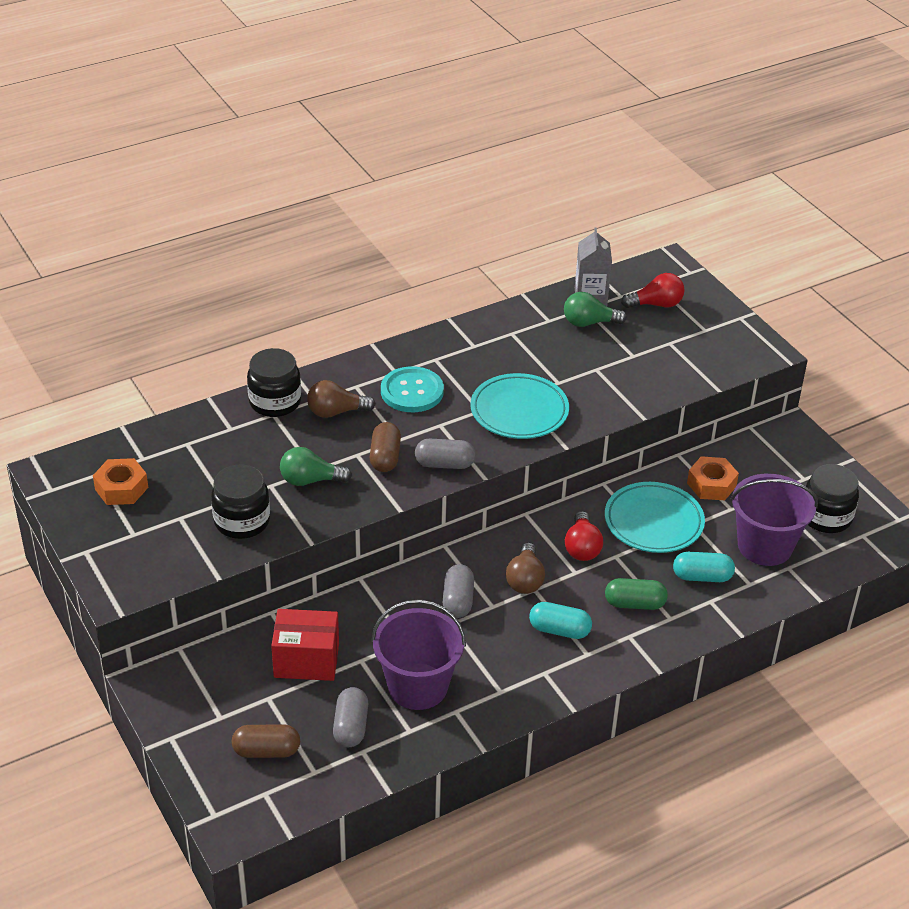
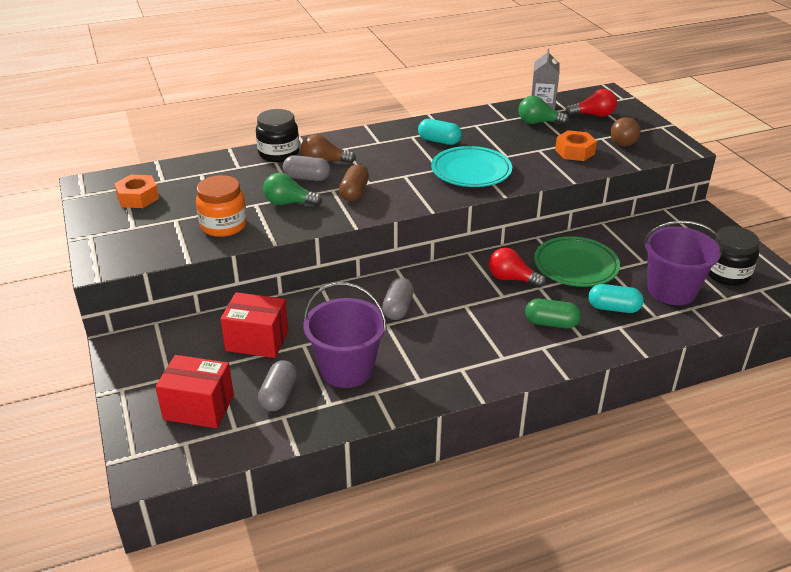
camera: 10 degrees right, 5 degrees down
(242, 521) = (223, 225): black jar -> orange jar
(266, 751) = (199, 407): brown capsule -> red box
(412, 391) = (388, 154): turquoise button -> none
(444, 464) = (401, 200): grey capsule -> grey capsule (307, 178)
(525, 579) = (458, 298): brown light bulb -> brown light bulb (623, 141)
(559, 630) = (481, 337): turquoise capsule -> turquoise capsule (439, 141)
(582, 547) = (511, 279): red light bulb -> red light bulb turned 105 degrees clockwise
(653, 522) = (575, 266): turquoise plate -> green plate
(711, 484) = (628, 244): orange nut -> orange nut (574, 152)

